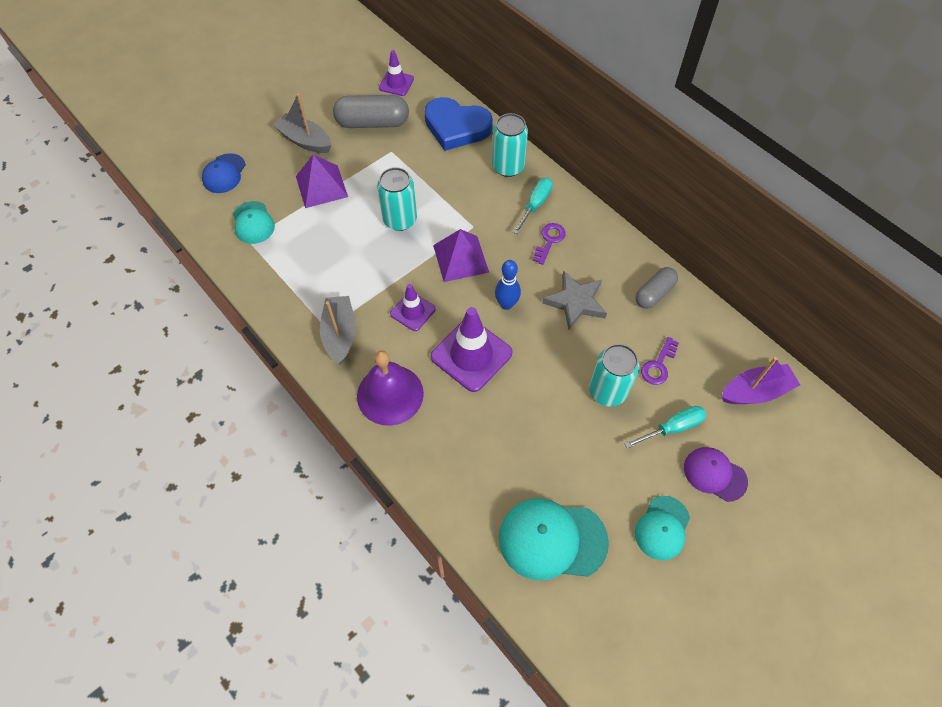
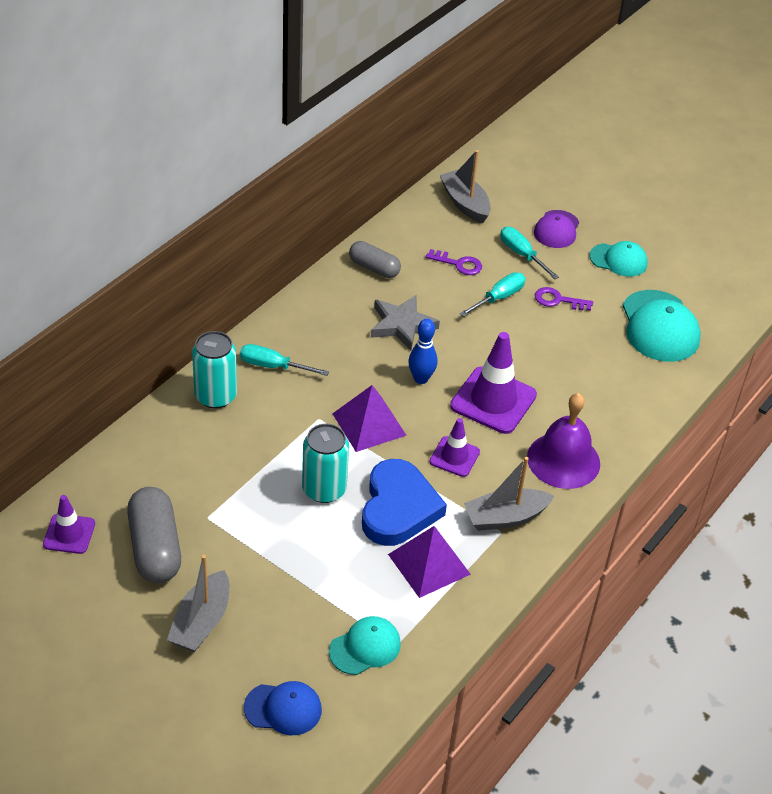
camera: 105 degrees left, 15 degrees down
(321, 186) = (284, 583): purple pyramid -> purple pyramid (429, 564)
(456, 127) = (151, 454): blue heart -> blue heart (398, 508)
(549, 241) = (324, 350): purple key -> purple key (558, 300)
(607, 391) = (499, 297): turquoise can -> turquoise screwdriver
(755, 391) = (465, 203): purple boat -> grey boat

